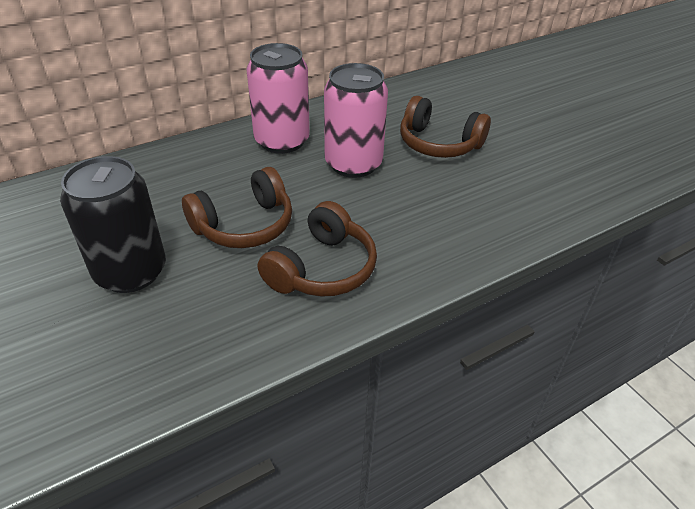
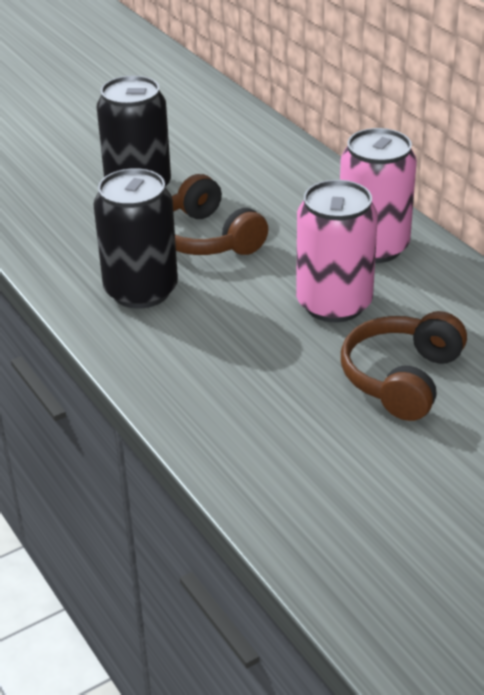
camera: 90 degrees right, 5 degrees down
(322, 268) = (141, 291): brown headphones -> black can

